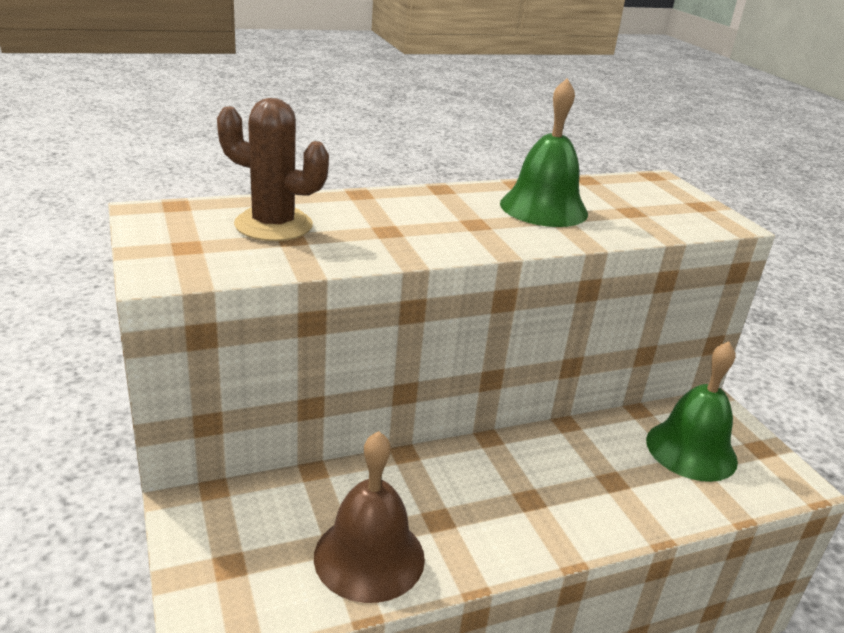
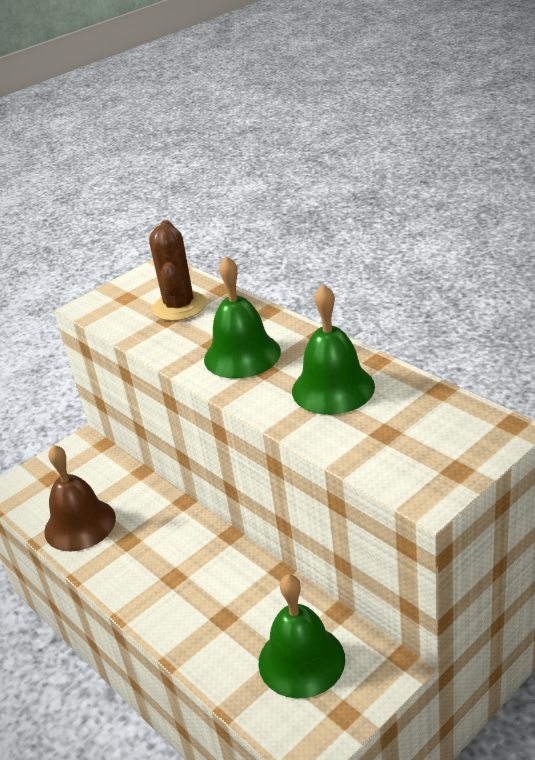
camera: 75 degrees right, 5 degrees up
(433, 224) = (242, 355): none -> green bell

